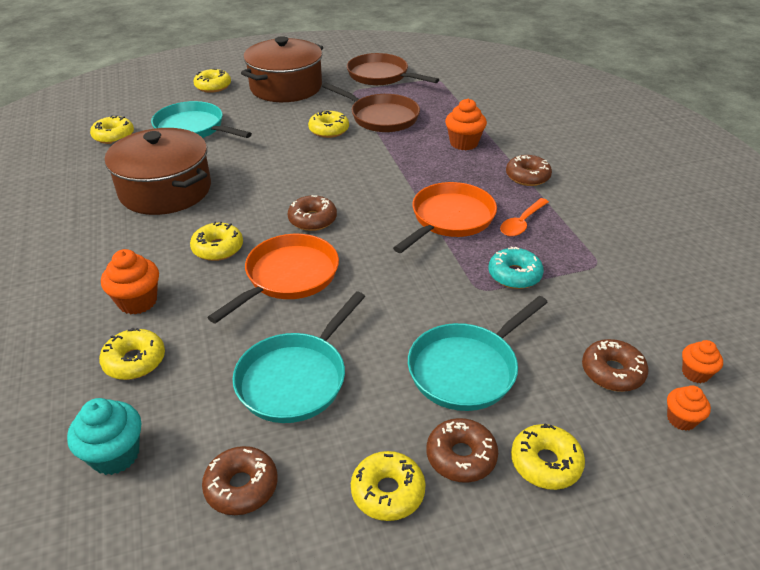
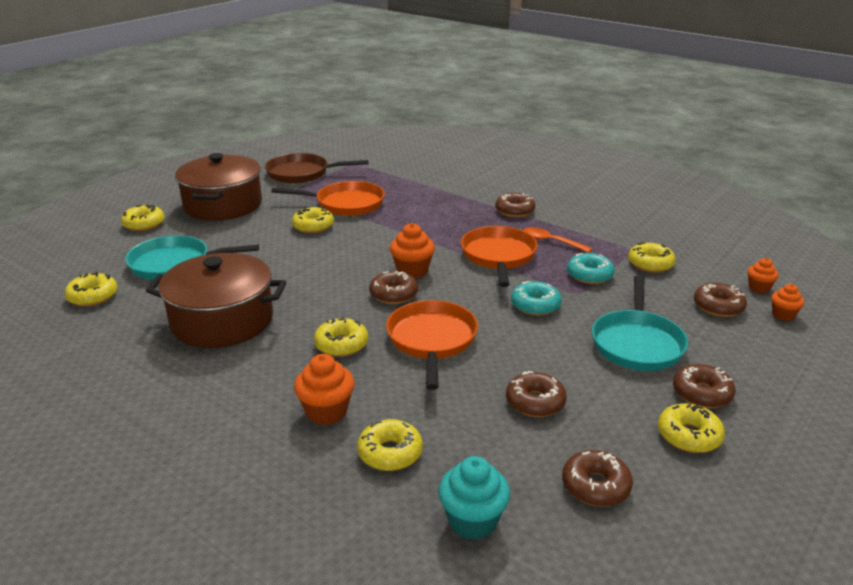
camera: 35 degrees left, 10 degrees down
(296, 378) = (535, 402): turquoise pan -> brown donut
(381, 117) = (345, 204): brown pan -> orange pan
(419, 283) = (535, 305): none -> turquoise donut
(464, 143) = (438, 203): orange cupcake -> orange cupcake (412, 271)
(522, 223) = (551, 241): orange spoon -> orange spoon turned 120 degrees clockwise
(545, 463) = (749, 372): yellow donut -> yellow donut (650, 264)

